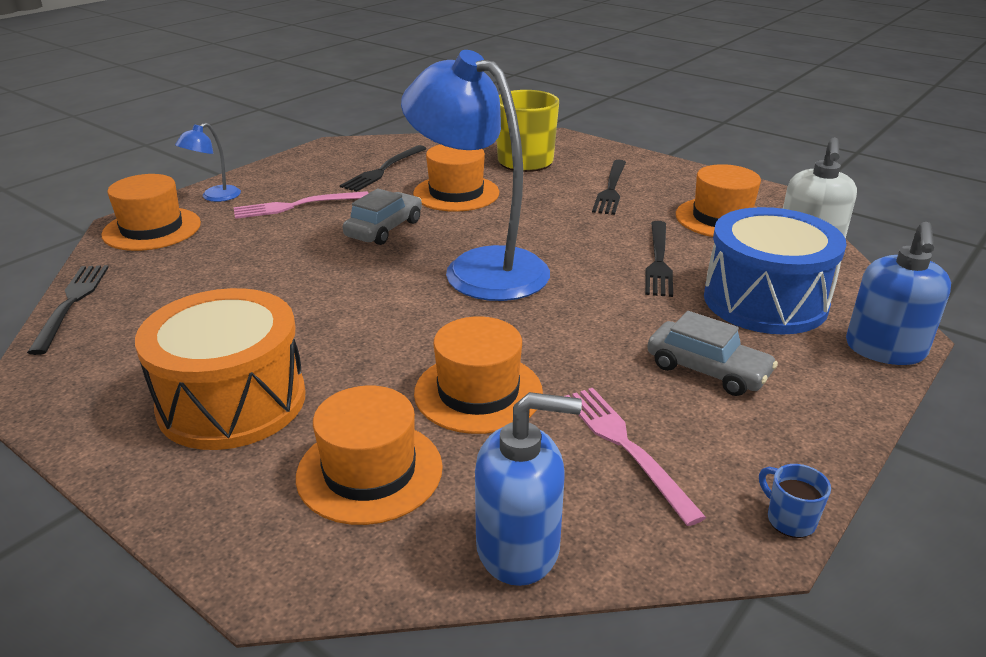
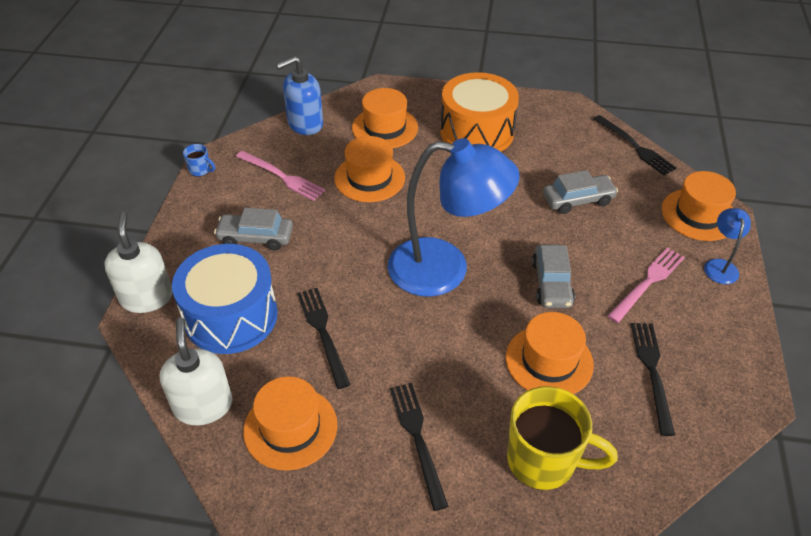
camera: 150 degrees right, 15 degrees up
(244, 277) = (578, 200): none -> grey car
(885, 349) = (147, 297): blue soap dispenser -> white soap dispenser

